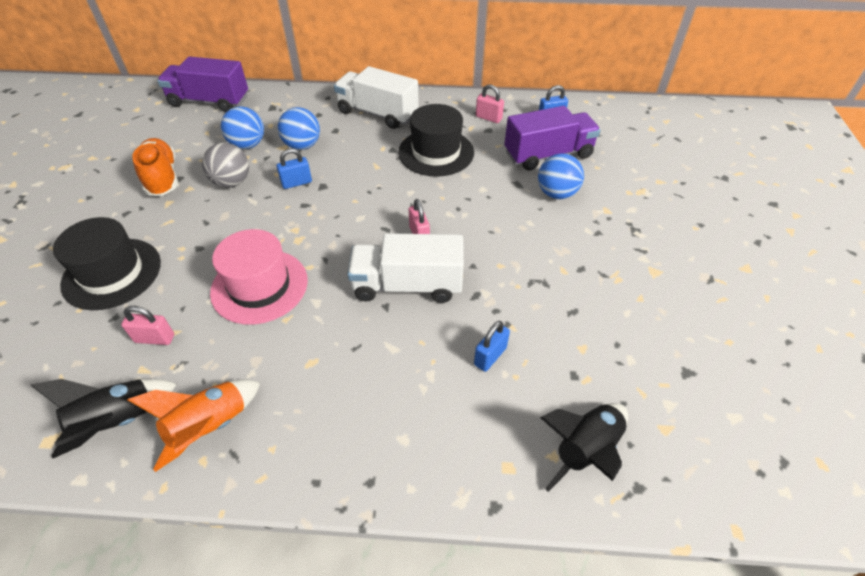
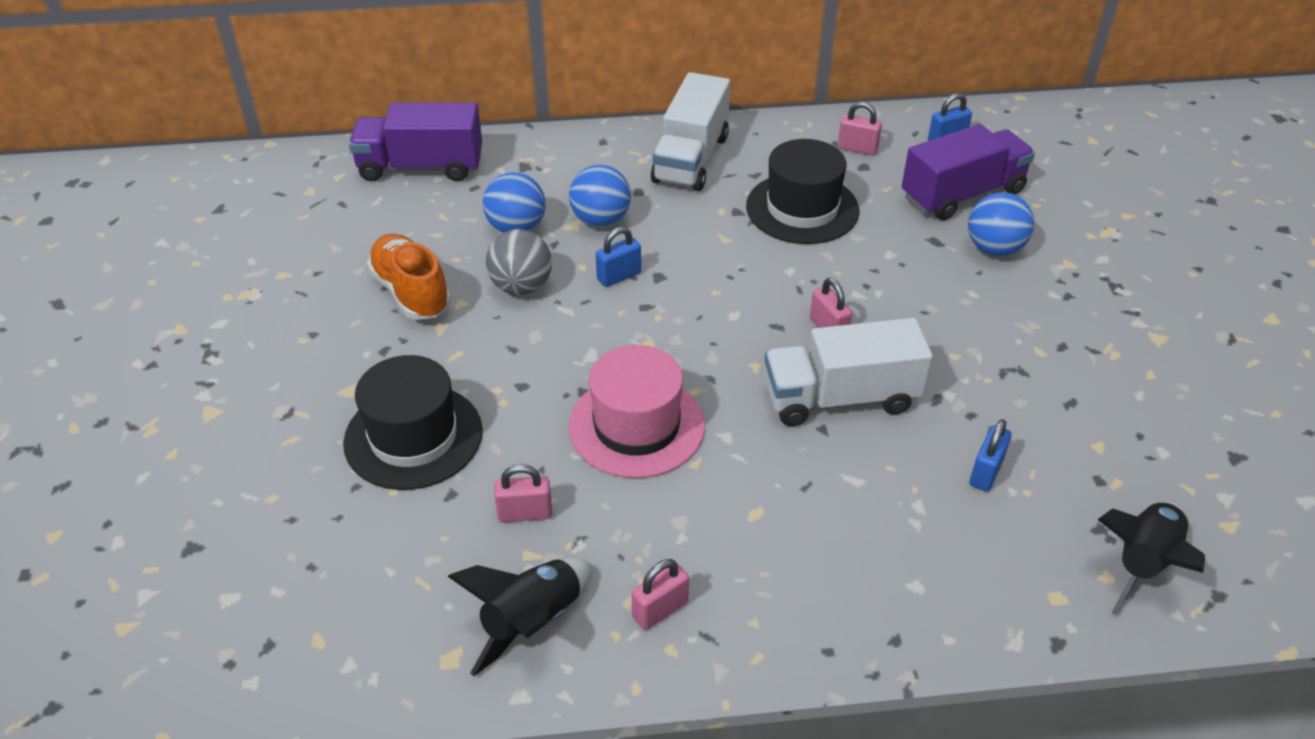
camera: 10 degrees left, 5 degrees down
(210, 427) = (660, 610): orange rocket -> pink padlock
(377, 113) = (691, 159): white truck -> white truck turned 90 degrees counterclockwise

